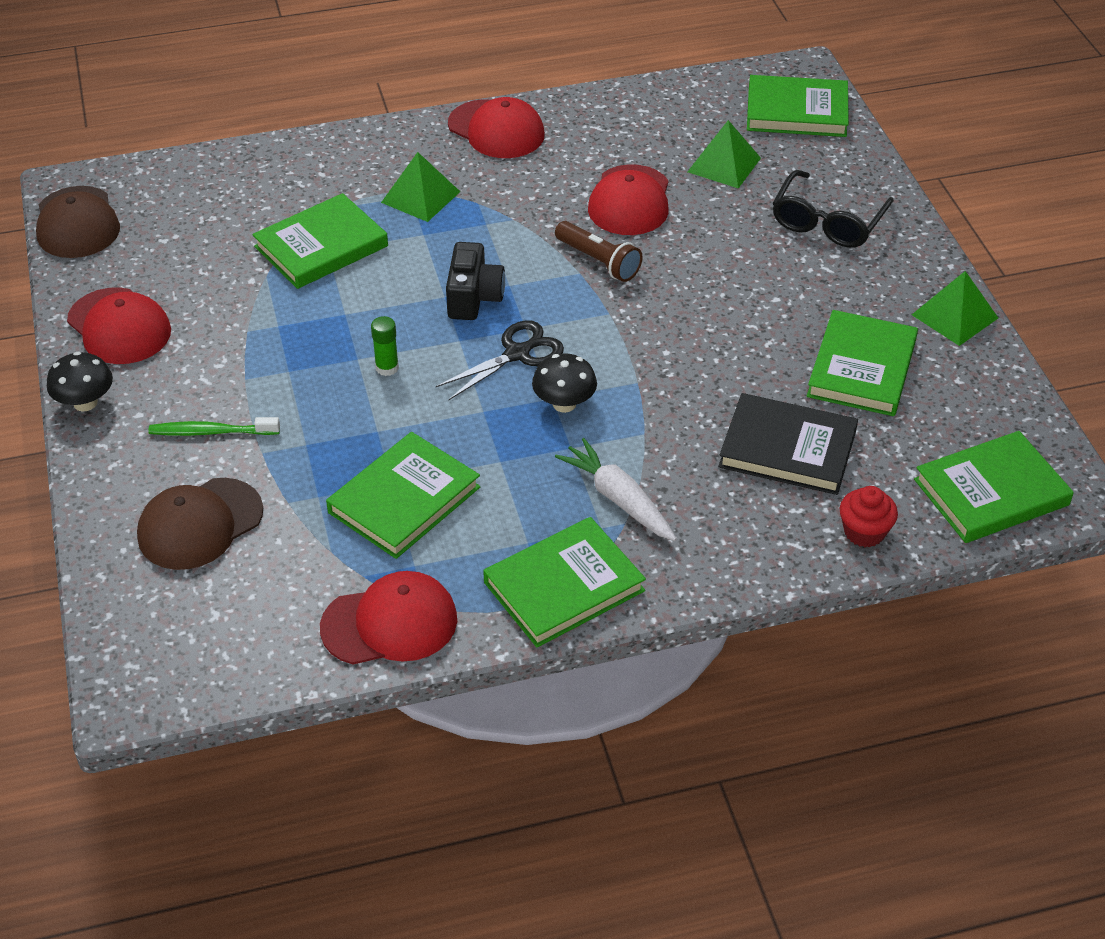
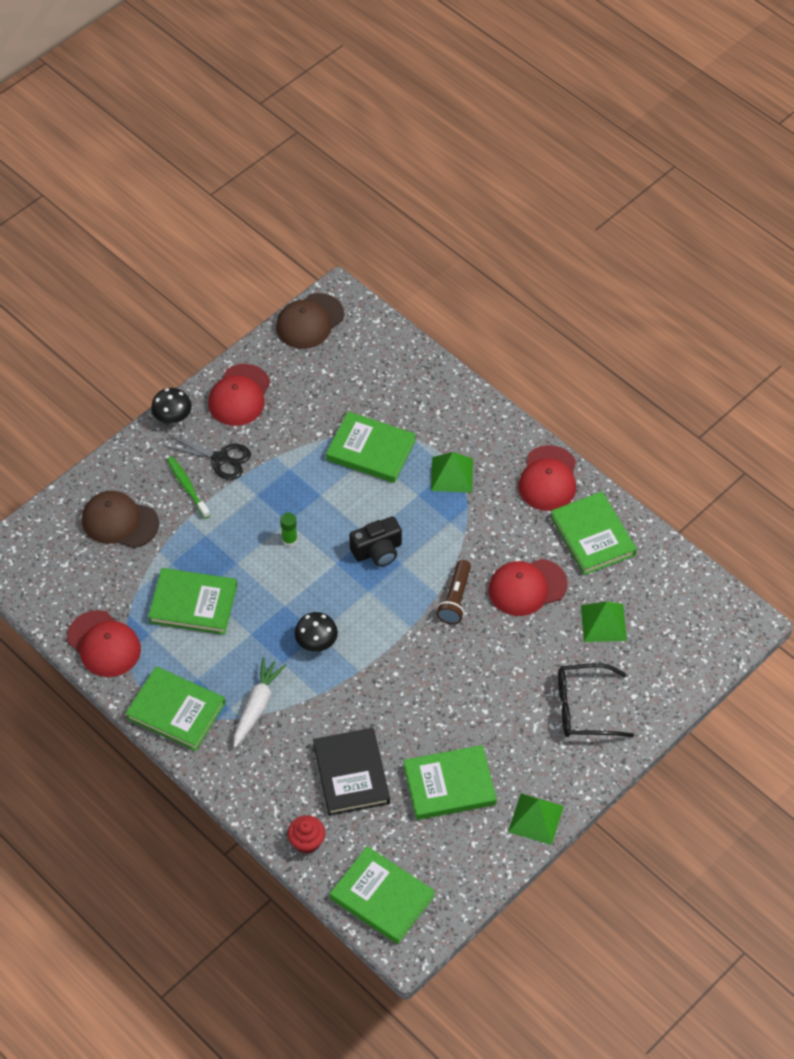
camera: 60 degrees right, 10 degrees up
(517, 354) = (343, 598): black scissors -> black scissors (220, 459)
(796, 111) = (696, 639): green book -> green book (592, 536)

